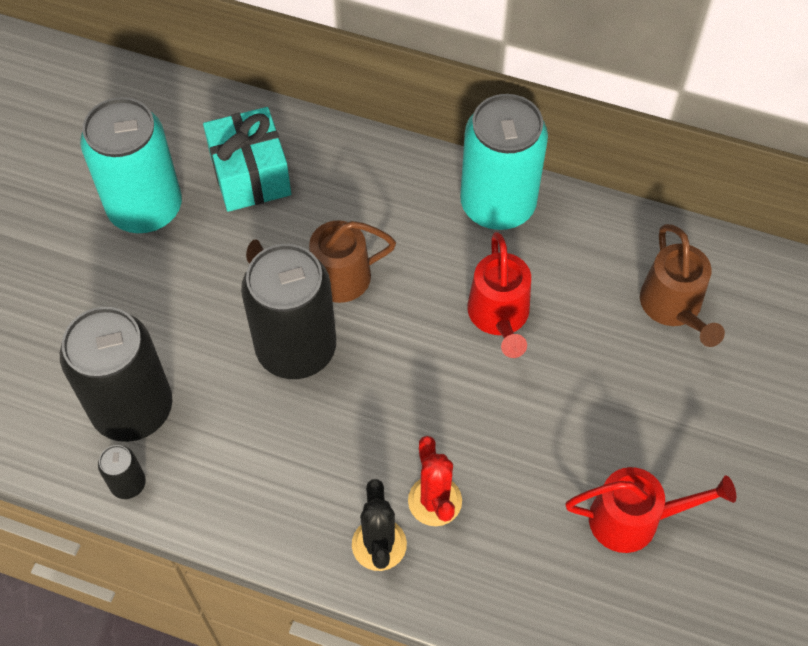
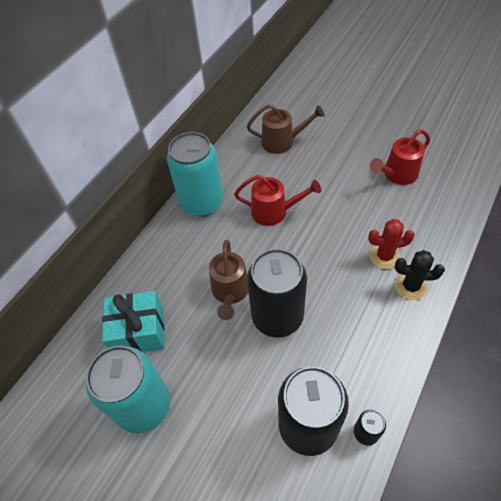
camera: 75 degrees left, 5 degrees down
(634, 519) = (397, 175): red watering can -> red watering can turned 135 degrees counterclockwise

